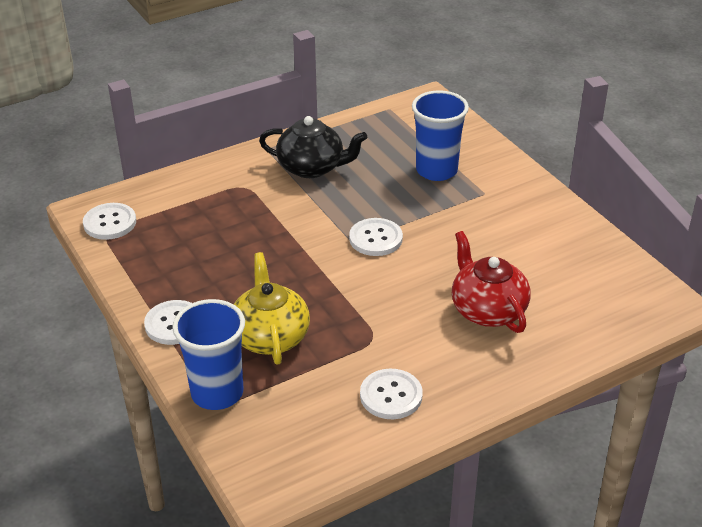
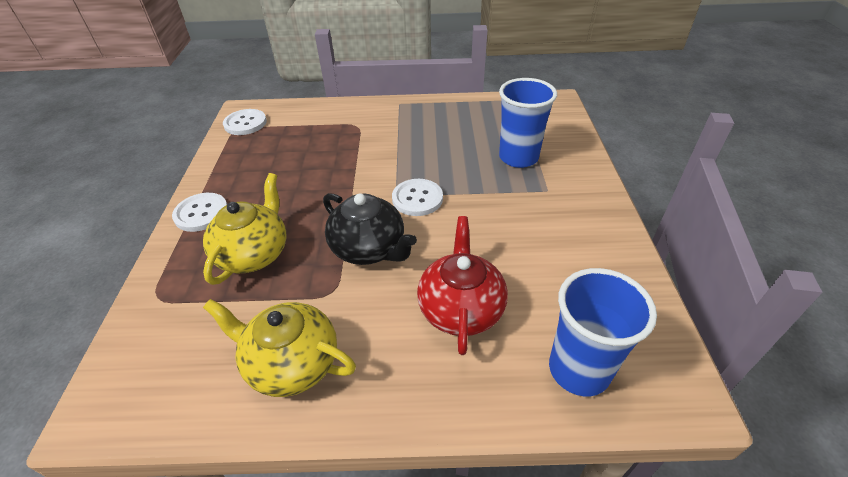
camera: 30 degrees right, 5 degrees up
(217, 393) = (164, 288): blue cup -> blue cup (579, 370)
(312, 167) = (419, 126): black teapot -> black teapot (369, 248)
(391, 395) = (291, 363): white button -> yellow teapot

